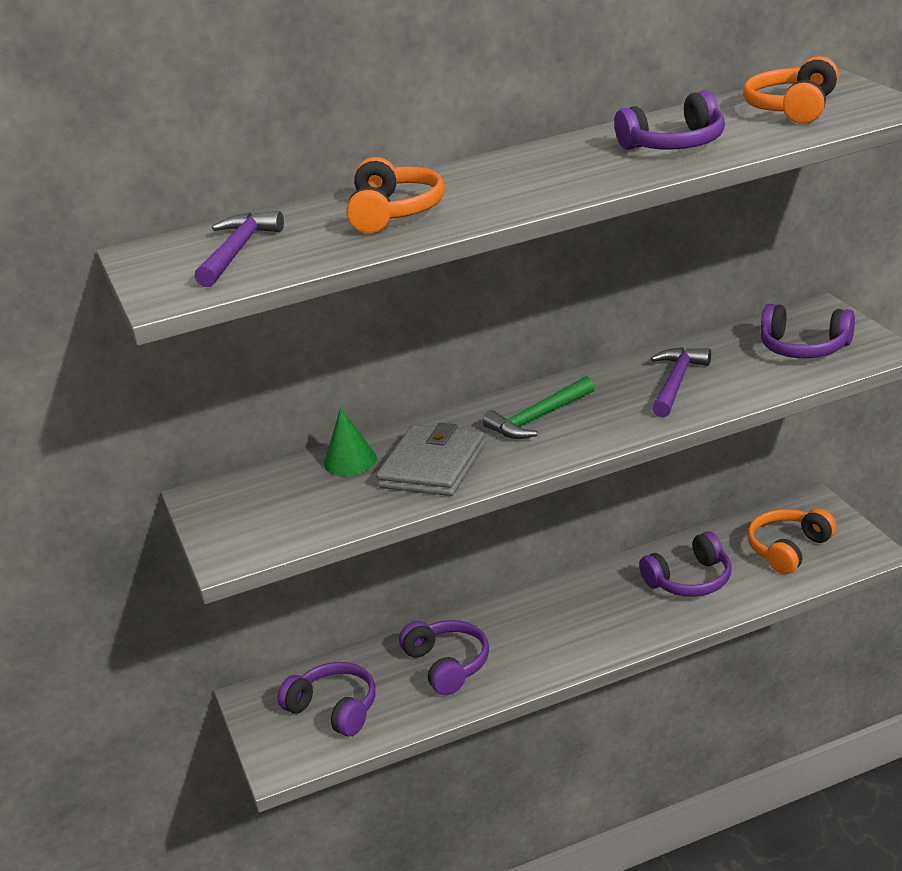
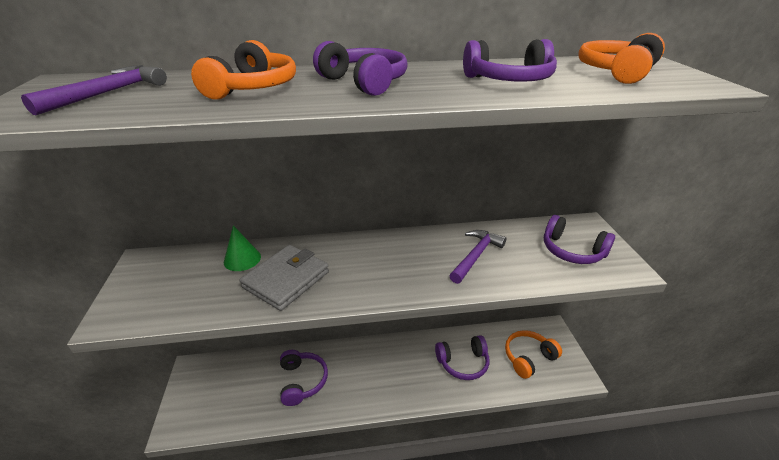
camera: 10 degrees right, 5 degrees up
(334, 709) = (226, 393): purple headphones -> purple headphones (364, 82)
(538, 418) = (374, 259): green hammer -> none

